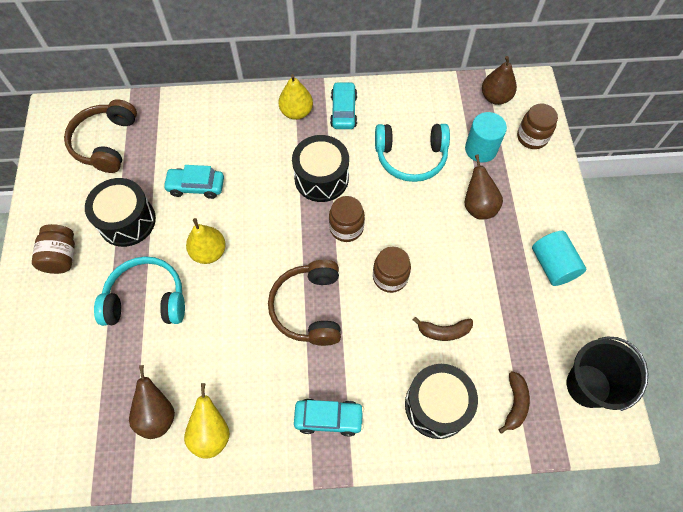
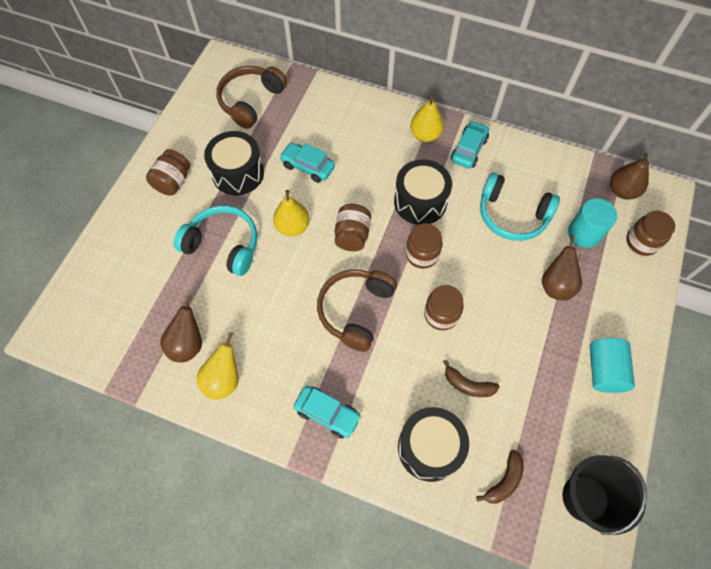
camera: 25 degrees right, 0 degrees up
(272, 236) = (352, 235): none -> brown jar

